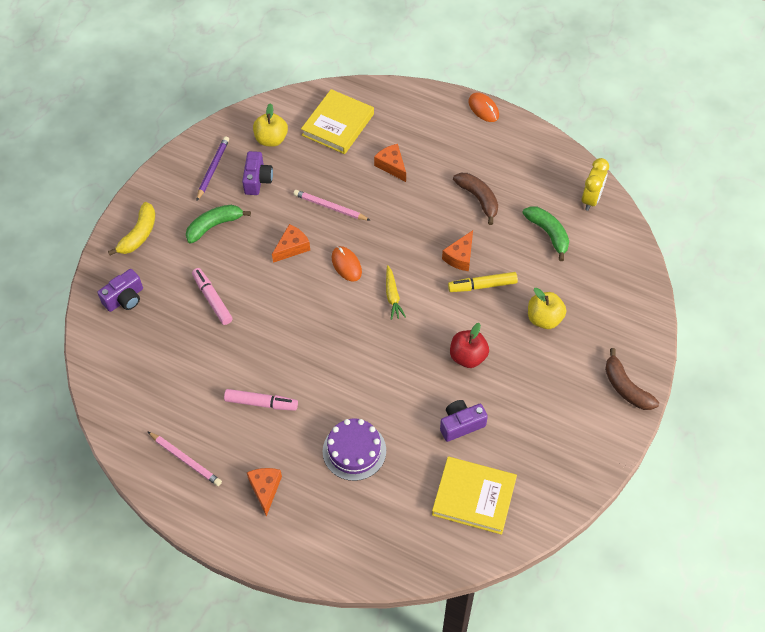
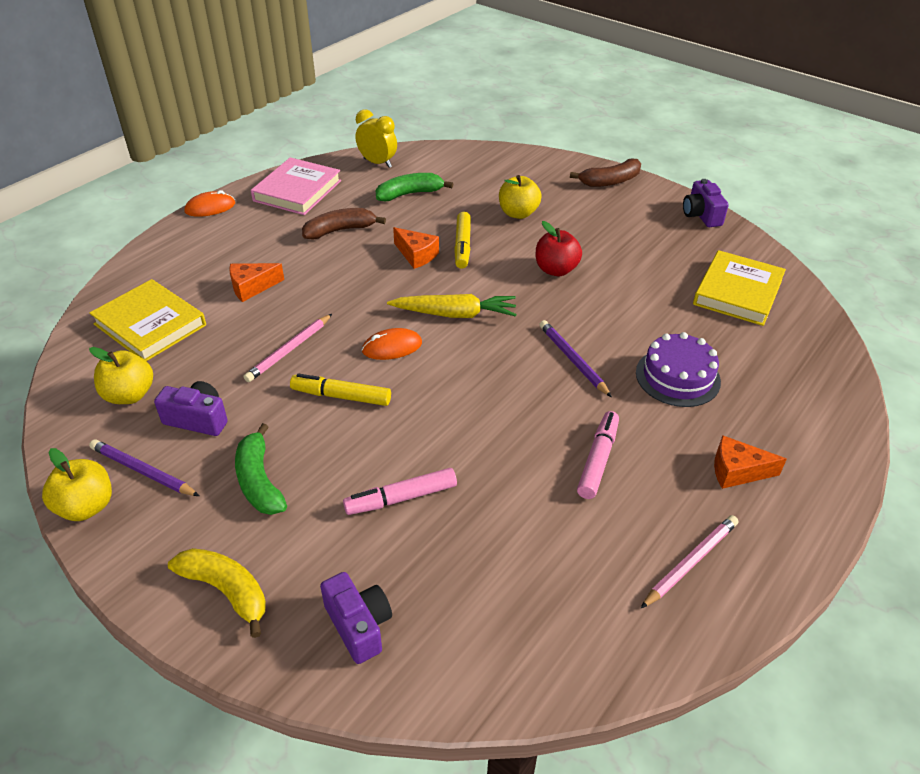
camera: 80 degrees left, 15 degrees down
(184, 154) = (86, 506): none -> yellow apple
(292, 247) = (341, 396): orange cheese -> yellow marker
(358, 379) = (573, 359): none -> purple pencil
(392, 296) = (455, 314): yellow carrot -> yellow carrot, size x1.55
(461, 424) = (645, 287): purple camera -> purple camera (701, 215)
(526, 156) = (297, 191): none -> pink book

